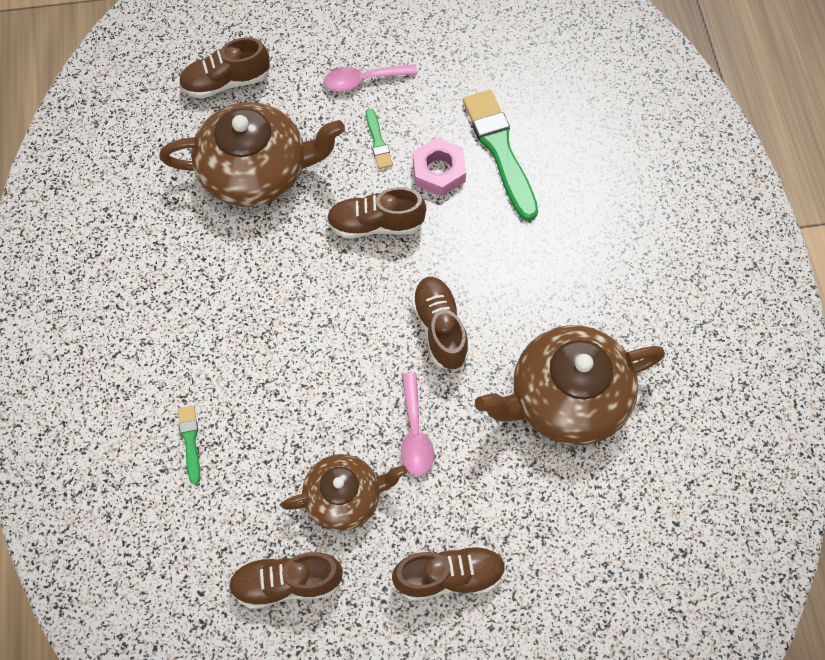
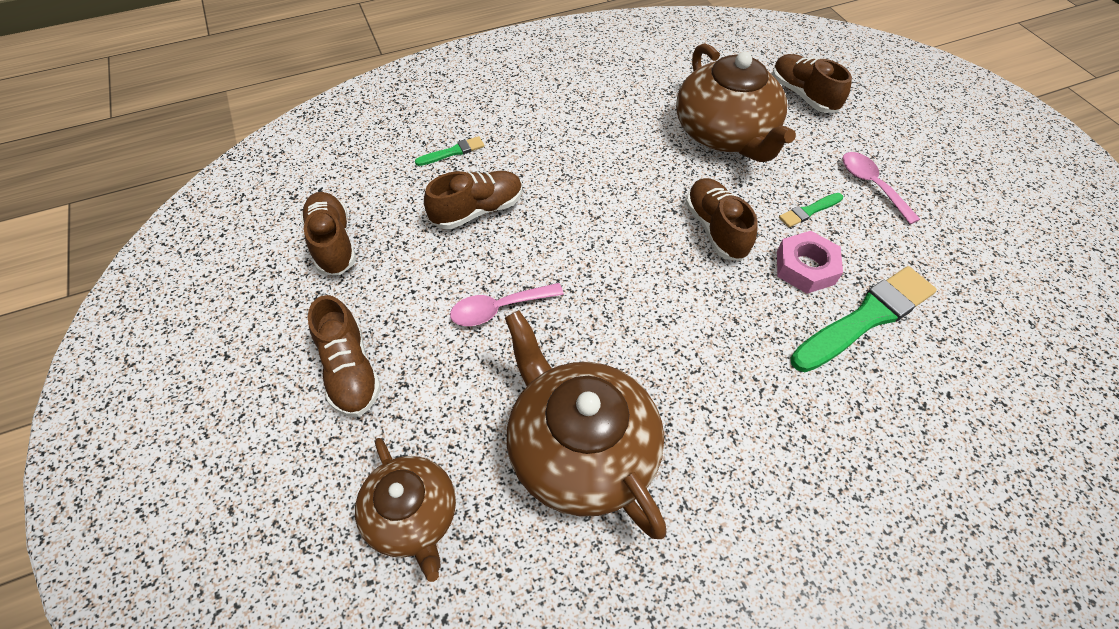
camera: 75 degrees right, 10 degrees down
(344, 497) = (420, 266): brown teapot -> brown teapot (412, 516)
(440, 328) = (622, 306): brown shoe -> brown shoe (477, 210)

